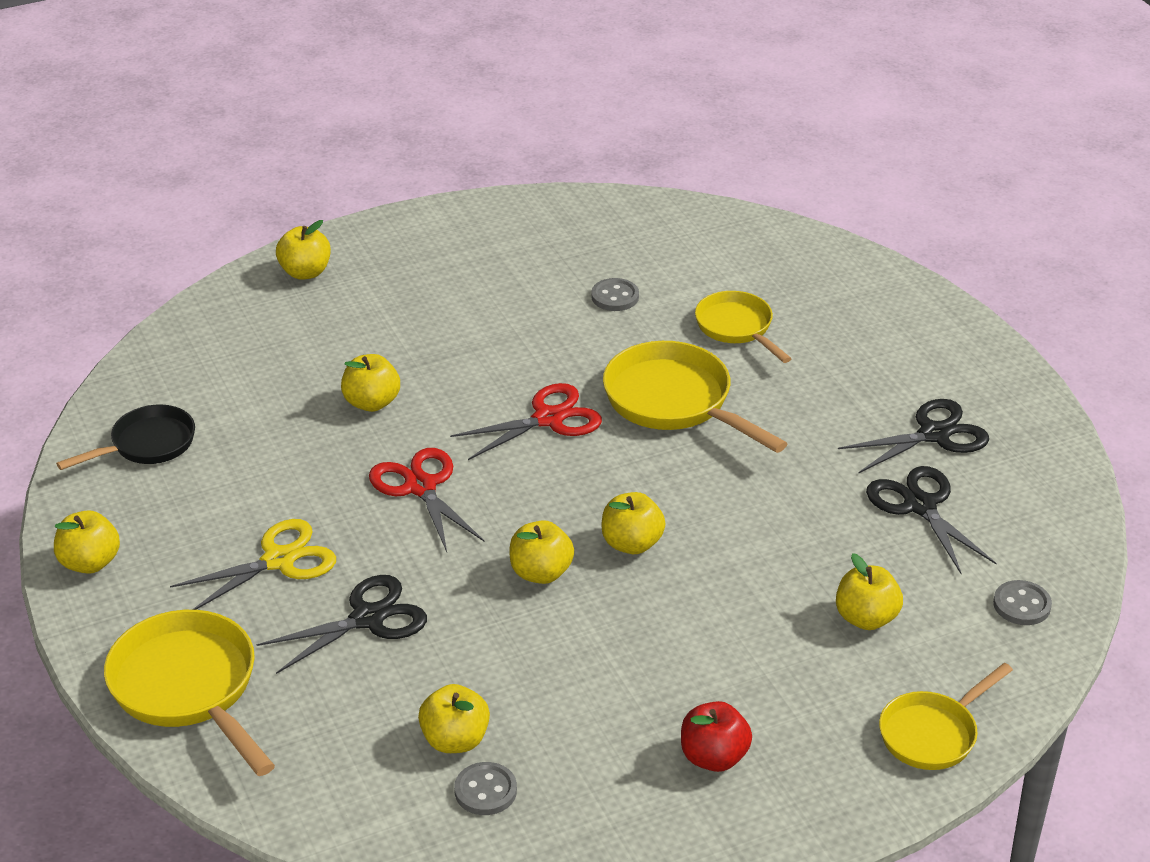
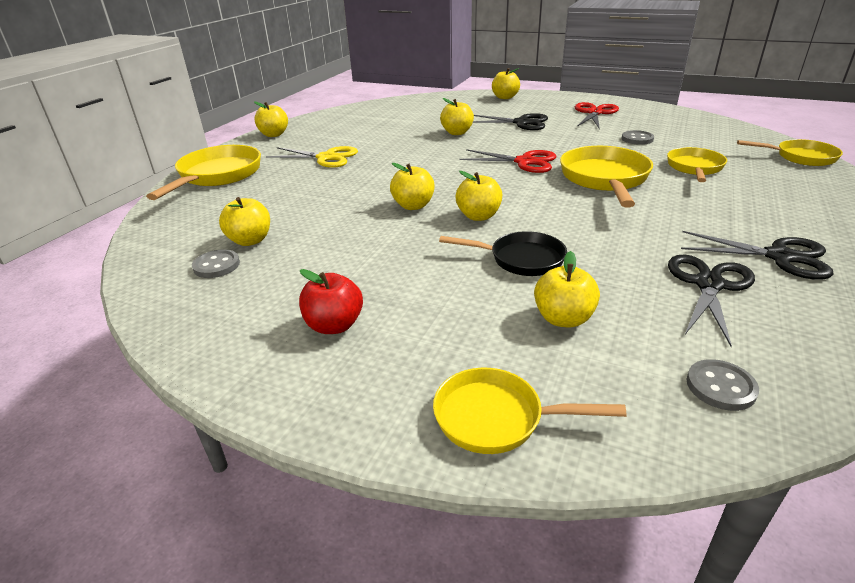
camera: 50 degrees right, 5 degrees down
(147, 445) = (357, 117): black pan -> black pan (521, 259)
(368, 618) = (315, 186): black scissors -> black scissors (521, 123)
(421, 487) = (423, 160): red scissors -> red scissors (594, 113)
(812, 249) = (800, 157): none -> yellow pan

